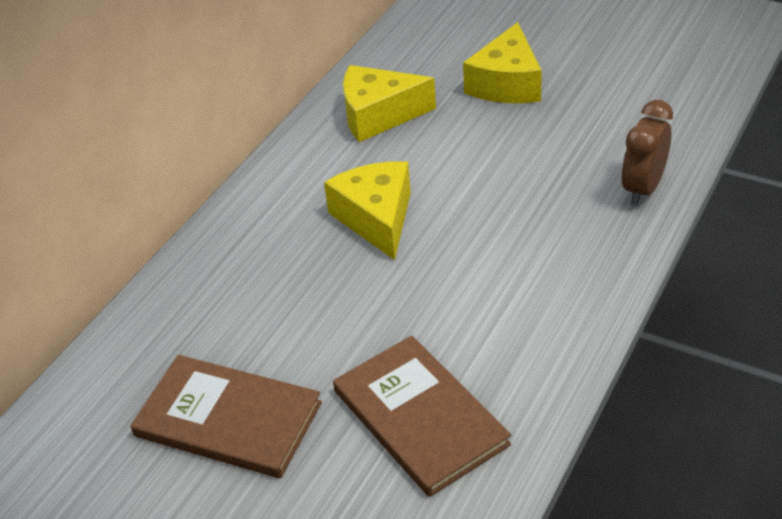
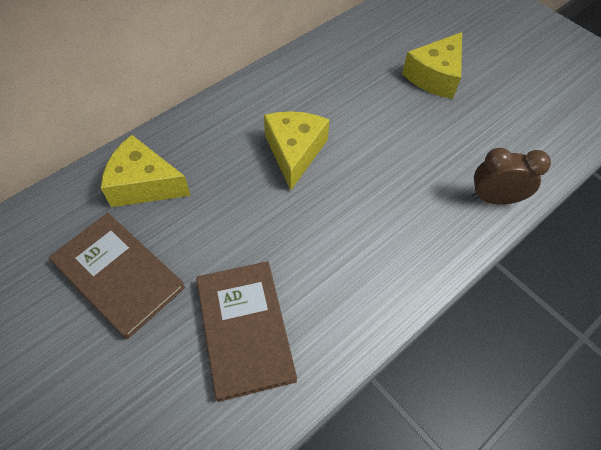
camera: 15 degrees right, 15 degrees up
(378, 115) = (335, 71): yellow cheese -> yellow cheese (144, 184)
(643, 189) = (494, 198): brown clock -> brown clock turned 45 degrees clockwise

